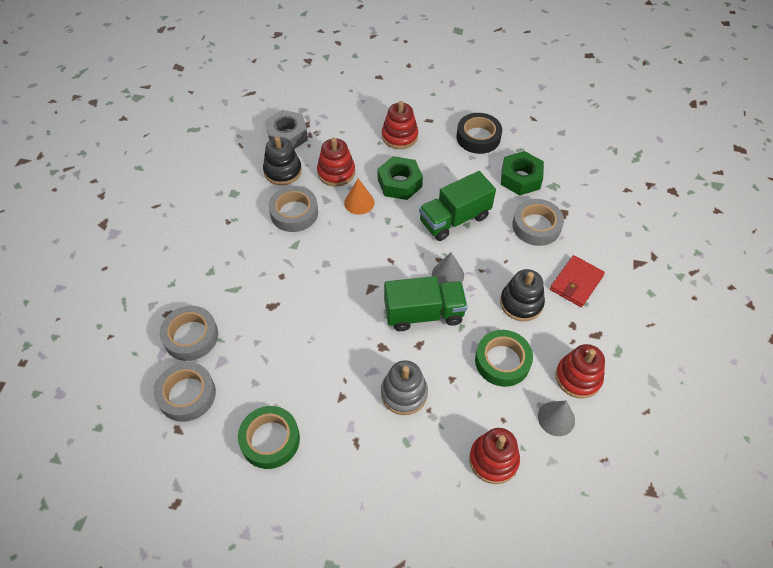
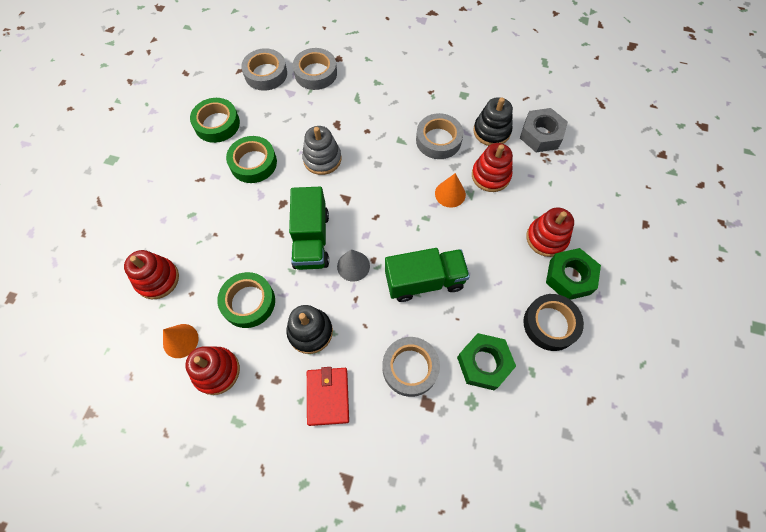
camera: 95 degrees right, 10 degrees up
(330, 386) = (253, 163): none -> green tape
(399, 183) = (476, 232): green nut -> green nut (569, 277)
(404, 393) = (234, 216): grey stacking toy -> grey stacking toy (322, 159)
(454, 219) = (424, 281): green truck -> green truck turned 105 degrees clockwise
(556, 418) = (180, 340): grey cone -> orange cone
(576, 283) = (328, 396): red wallet -> red wallet turned 45 degrees clockwise

